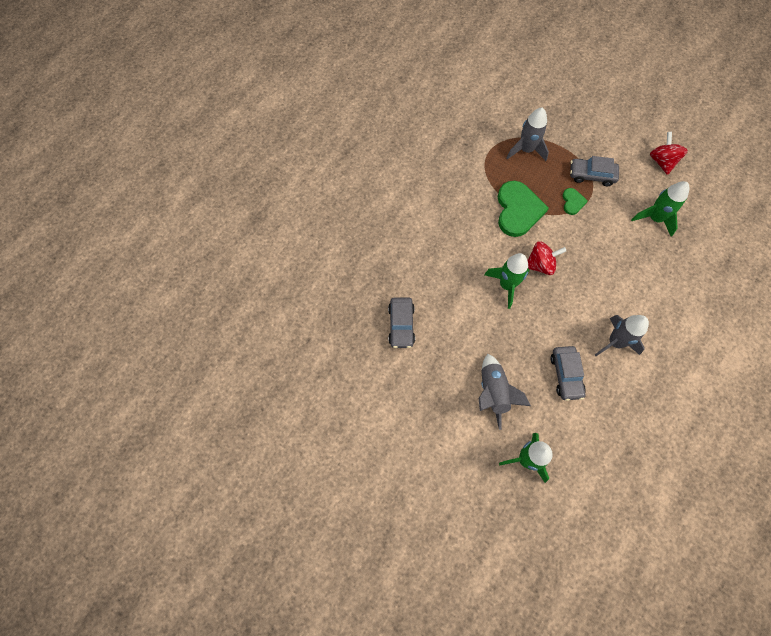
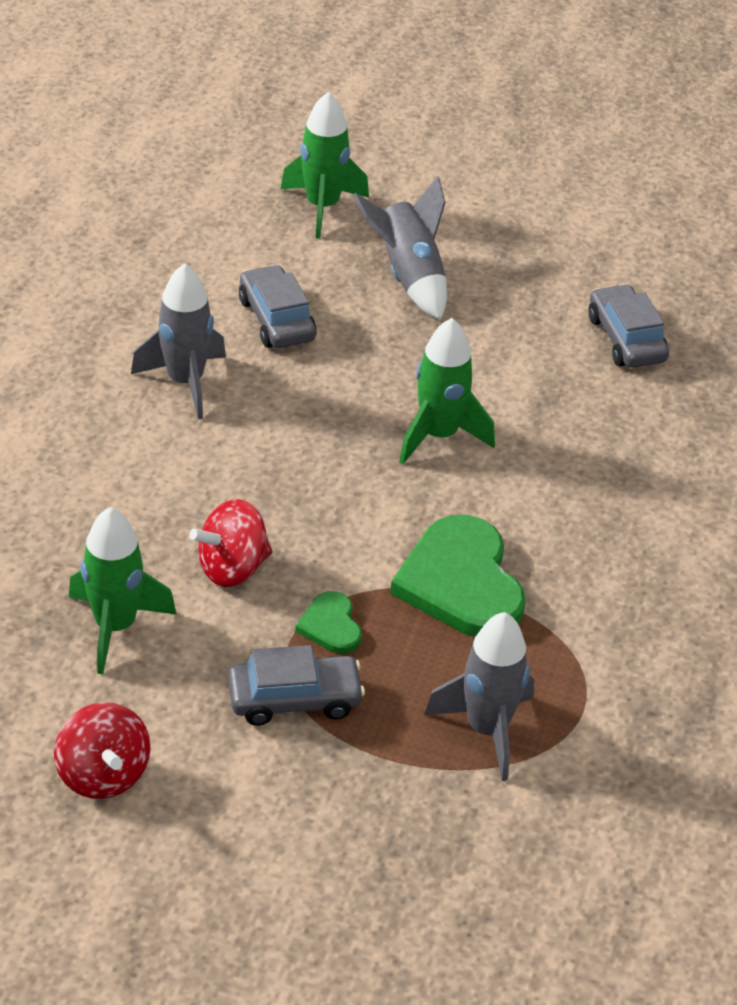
camera: 160 degrees right, 25 degrees down
(540, 264) = (376, 484): red spinning top -> red spinning top (232, 568)

